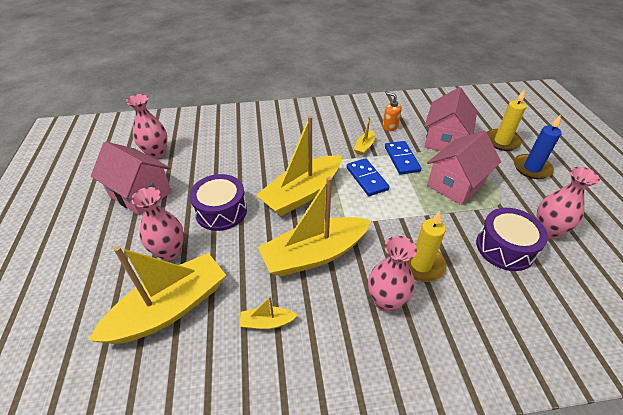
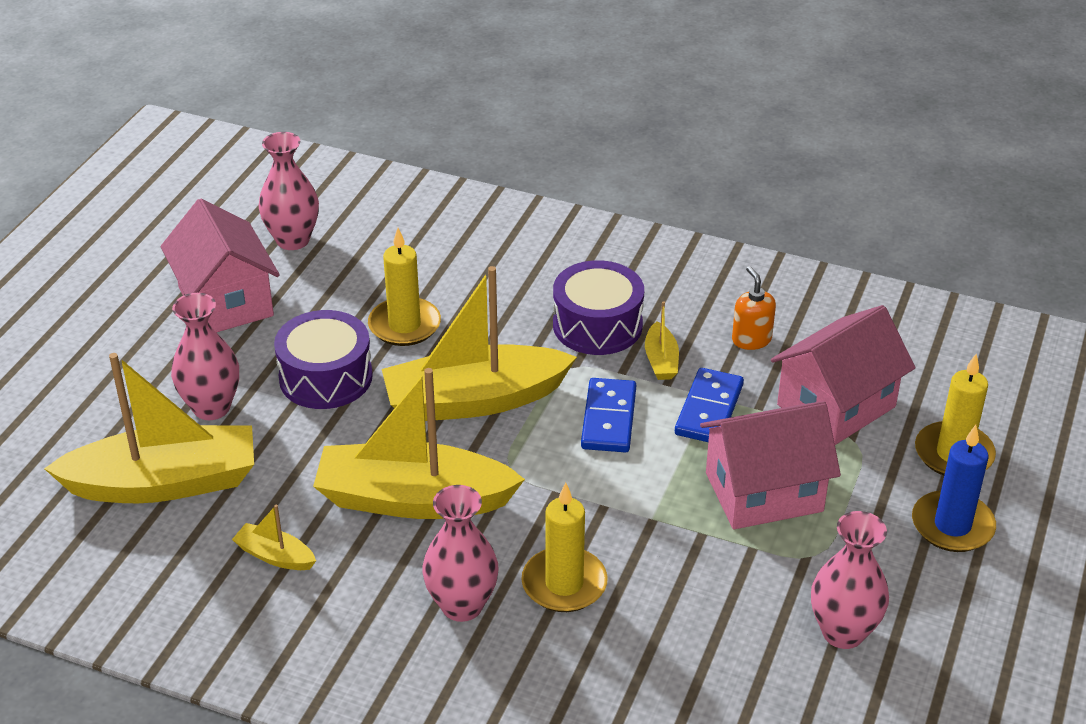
camera: 30 degrees right, 5 degrees down
(241, 172) = (404, 325): none -> yellow candle
(364, 147) = (661, 360): yellow boat -> yellow boat turned 60 degrees counterclockwise
(505, 248) = (733, 622): purple drum -> purple drum (597, 325)

